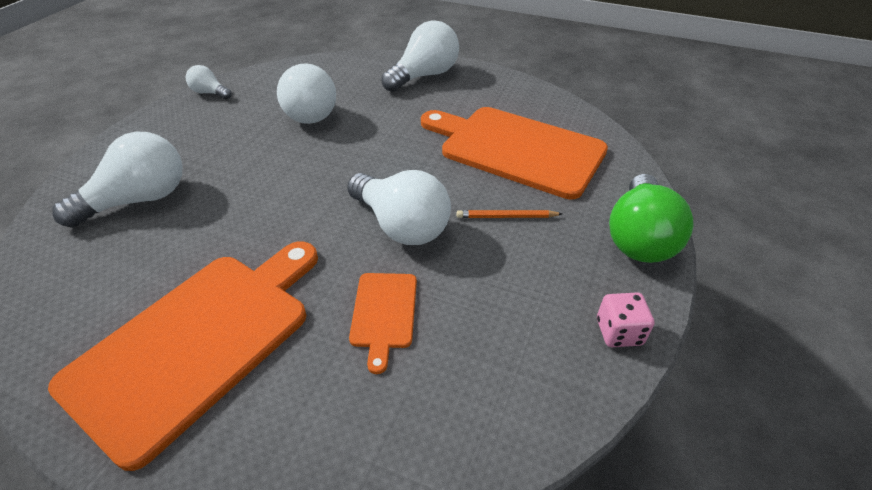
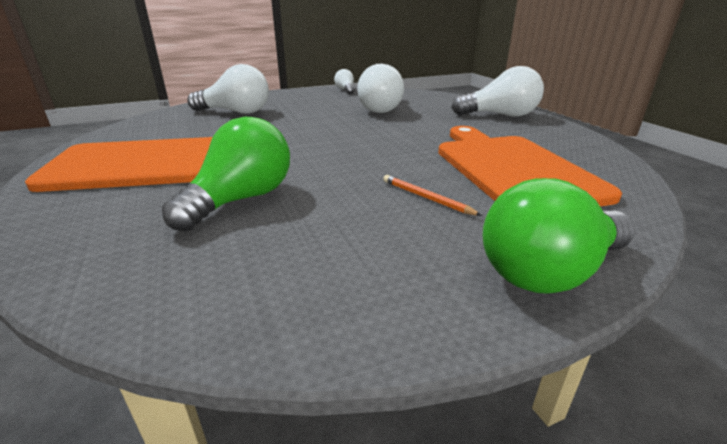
camera: 45 degrees right, 15 degrees down
(384, 313) = (241, 200): orange cutting board -> green light bulb
(401, 225) = (338, 169): white light bulb -> none
(619, 332) = (386, 319): pink dice -> none

